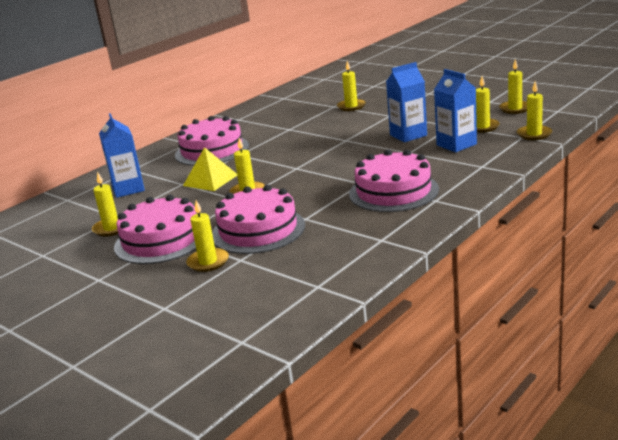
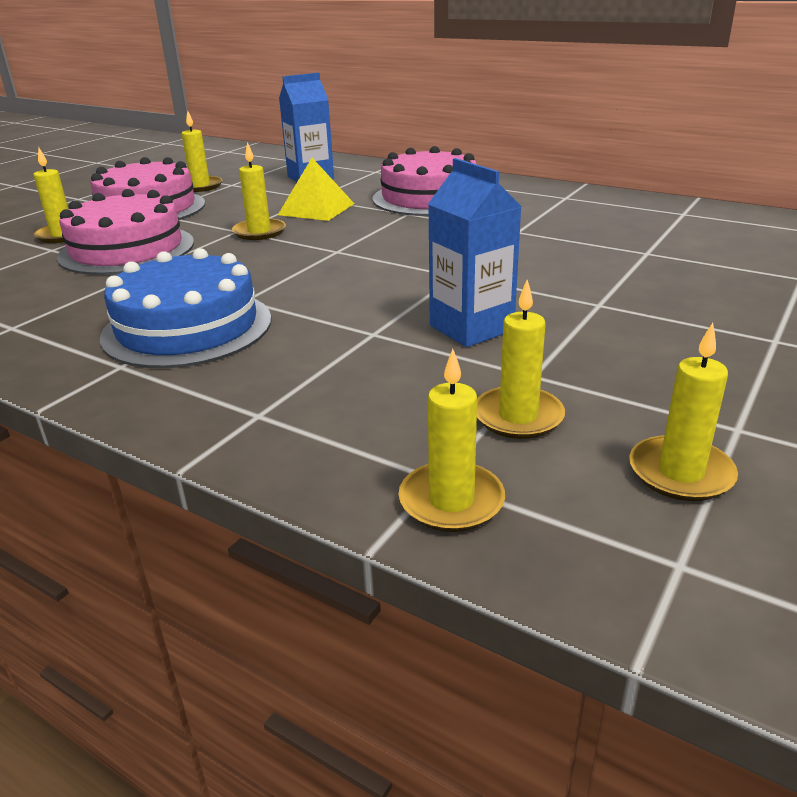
camera: 80 degrees right, 5 degrees up
(351, 106) = (648, 267): yellow candle -> none
(393, 191) = (187, 327): pink cake -> blue cake
(456, 144) = (401, 382): blue carton -> none

